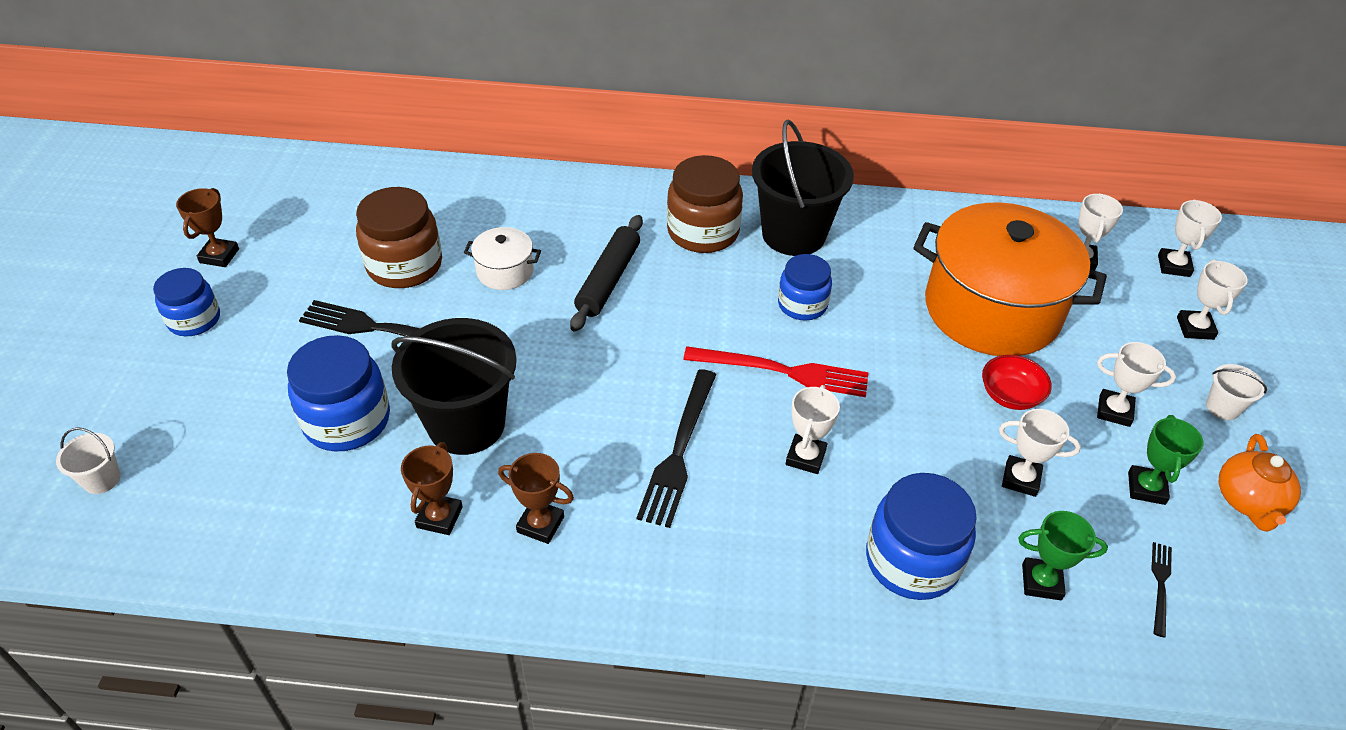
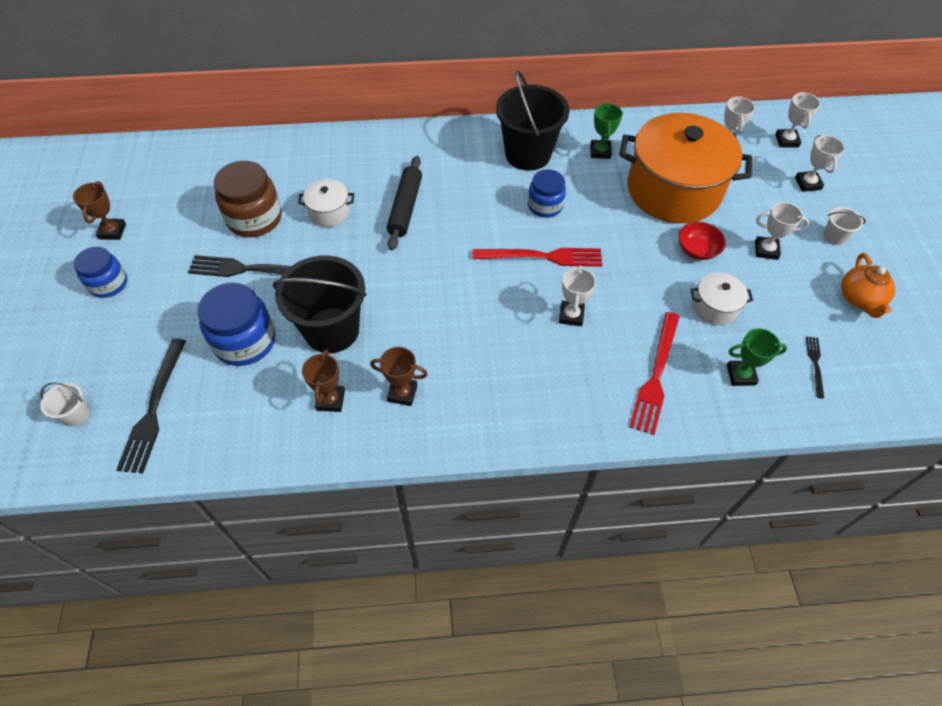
camera: 10 degrees left, 10 degrees up
(679, 451) = (484, 325): black fork -> black fork (154, 409)
(703, 232) = (464, 161): brown jar -> none
(912, 561) = (656, 375): blue jar -> red fork
(1020, 479) = (714, 307): white trophy -> white pot
(1146, 488) = (795, 300): green trophy -> green trophy (600, 151)

